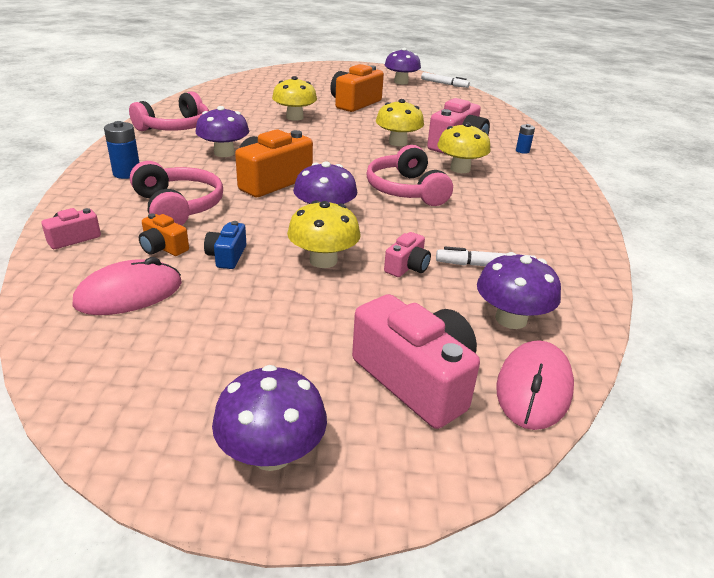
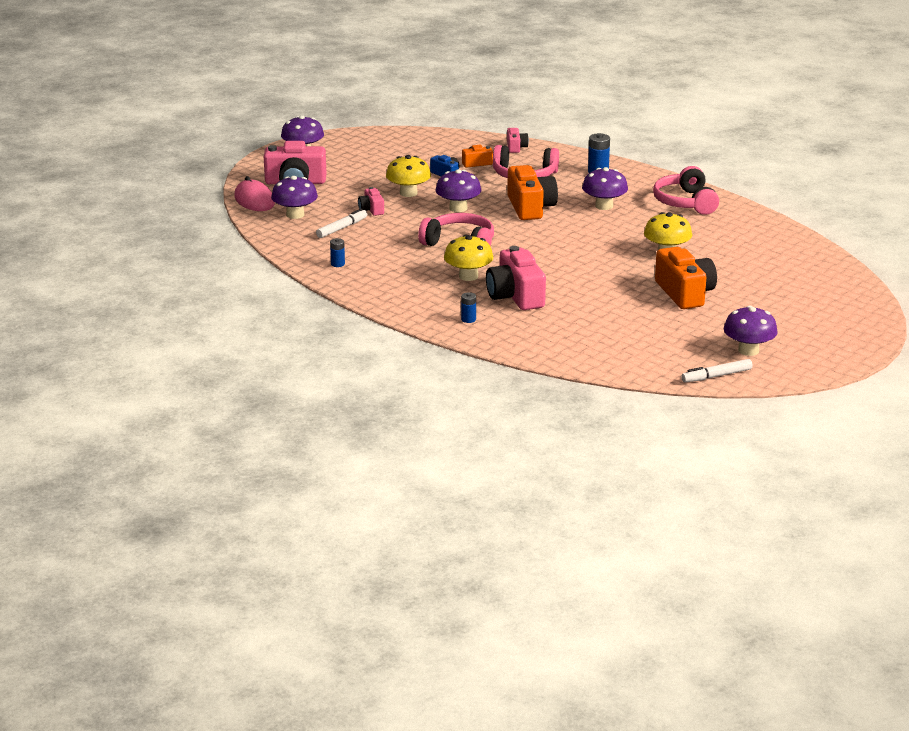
camera: 130 degrees right, 5 degrees down
(129, 294) = (440, 150): pink mouse -> none
(397, 142) = (552, 274): yellow mushroom -> none
(558, 233) = (337, 264): none -> blue battery

